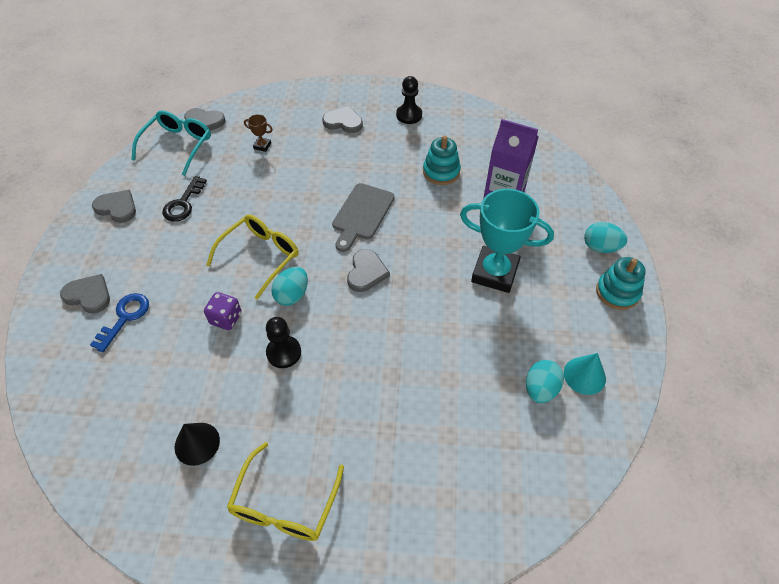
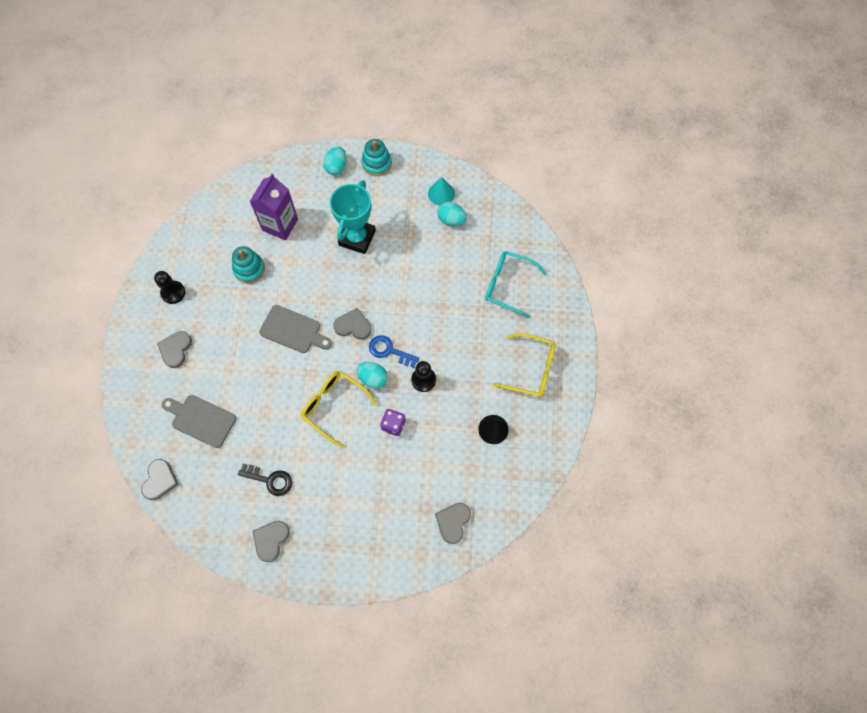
camera: 90 degrees left, 15 degrees up
(88, 295) = (368, 539): grey heart -> grey heart (453, 522)
(125, 318) = (391, 503): blue key -> blue key (389, 351)
(178, 145) = (192, 500): turquoise glasses -> turquoise glasses (508, 285)
(262, 146) = (201, 420): brown trophy -> grey cutting board

